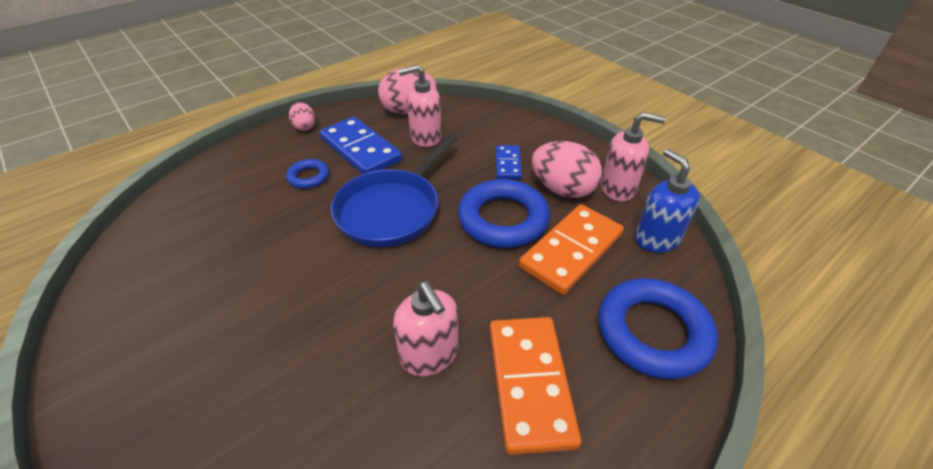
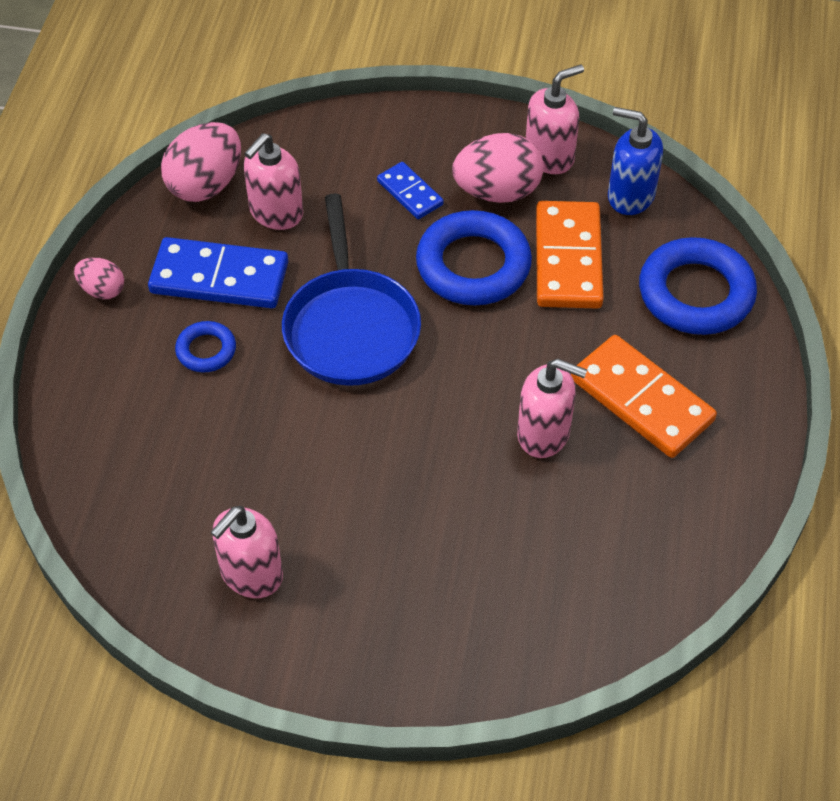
camera: 40 degrees left, 10 degrees up
(156, 308) = (251, 574): none -> pink soap dispenser

